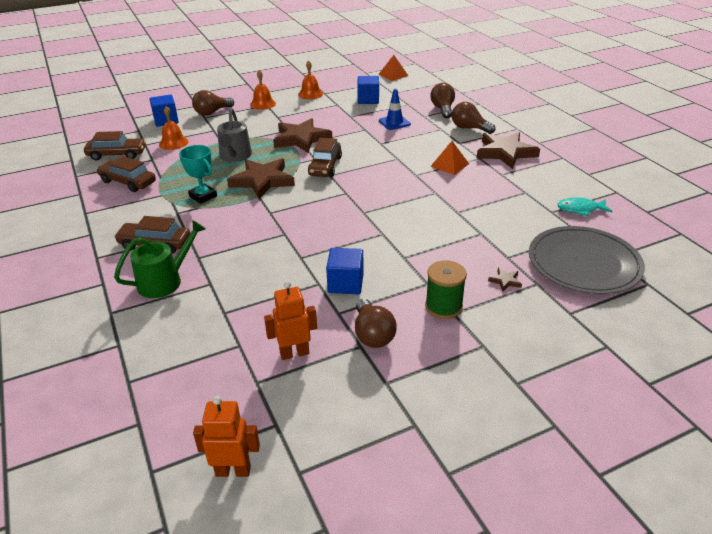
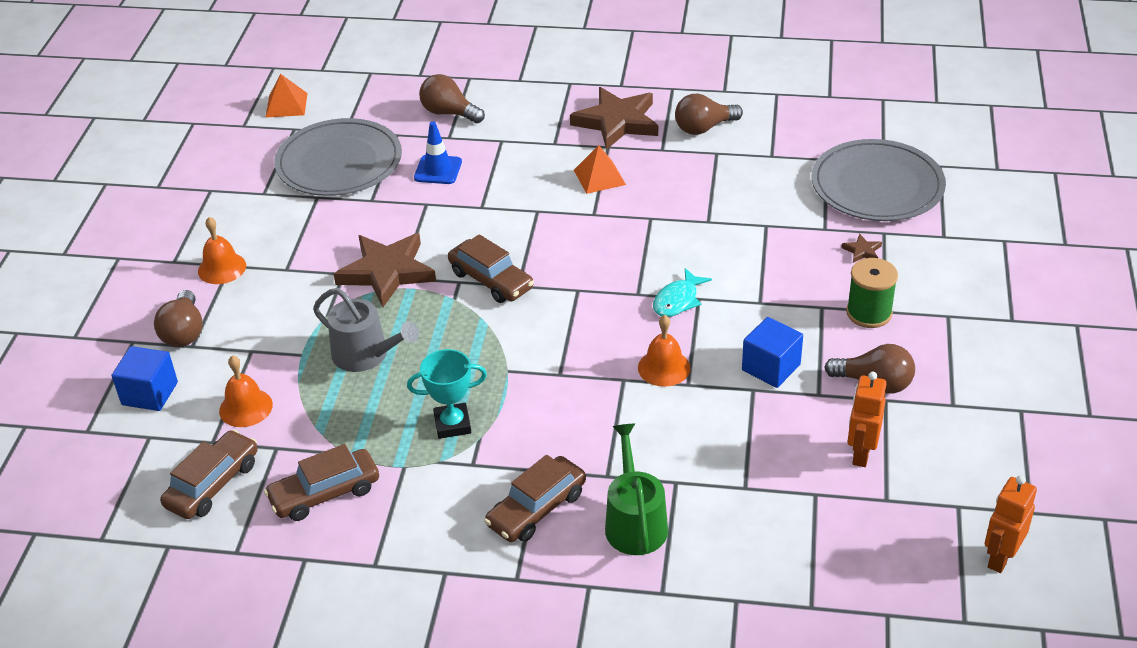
camera: 55 degrees left, 5 degrees up
(262, 181) = (469, 352): brown star -> none
(310, 94) = (248, 208): orange bell -> orange bell (664, 367)
(368, 100) = (339, 162): blue cube -> grey plate
(469, 128) = (526, 118): brown light bulb -> brown light bulb (704, 128)
(580, 209) = (785, 135): turquoise fish -> turquoise fish (678, 300)

